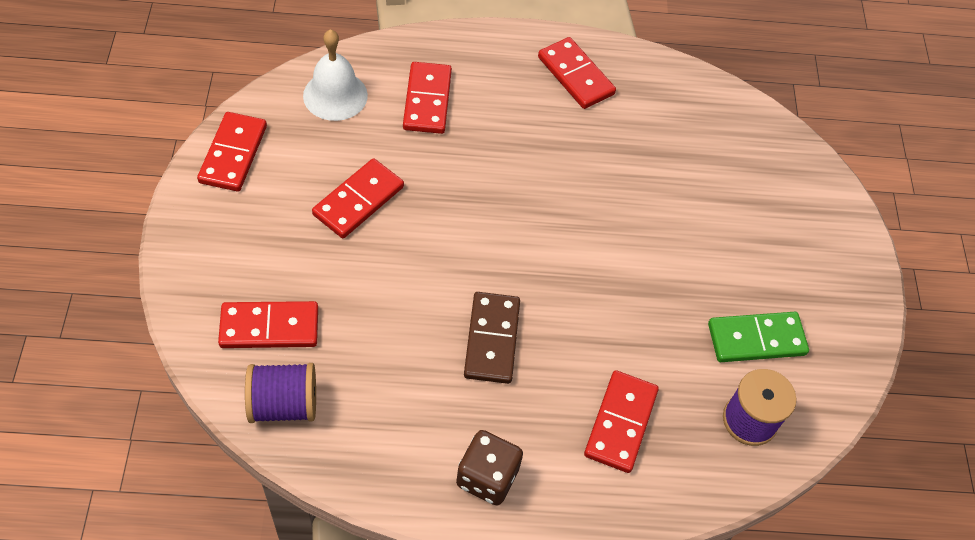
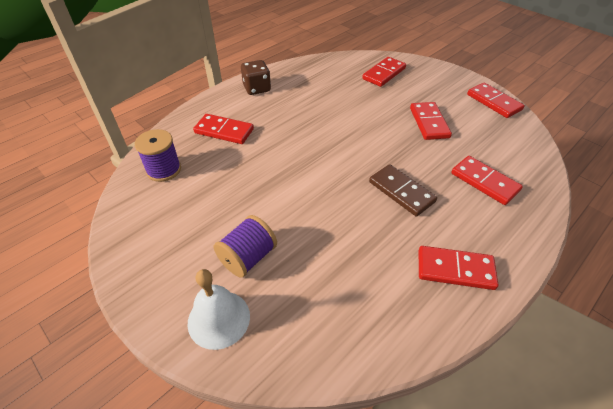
camera: 140 degrees right, 10 degrees down
(283, 404) = (346, 63): purple spool -> purple spool (248, 257)
(335, 95) = (515, 150): white bell -> white bell (219, 319)
(491, 339) = (309, 120): brown domino -> brown domino (401, 192)
(621, 423) = (224, 131): red domino -> red domino turned 45 degrees counterclockwise
(756, 339) = (188, 205): green domino -> none

